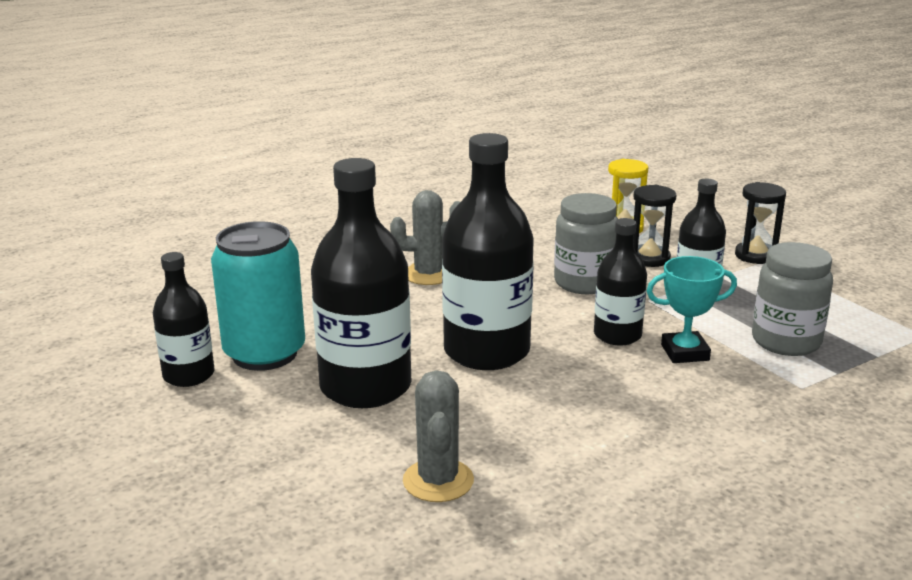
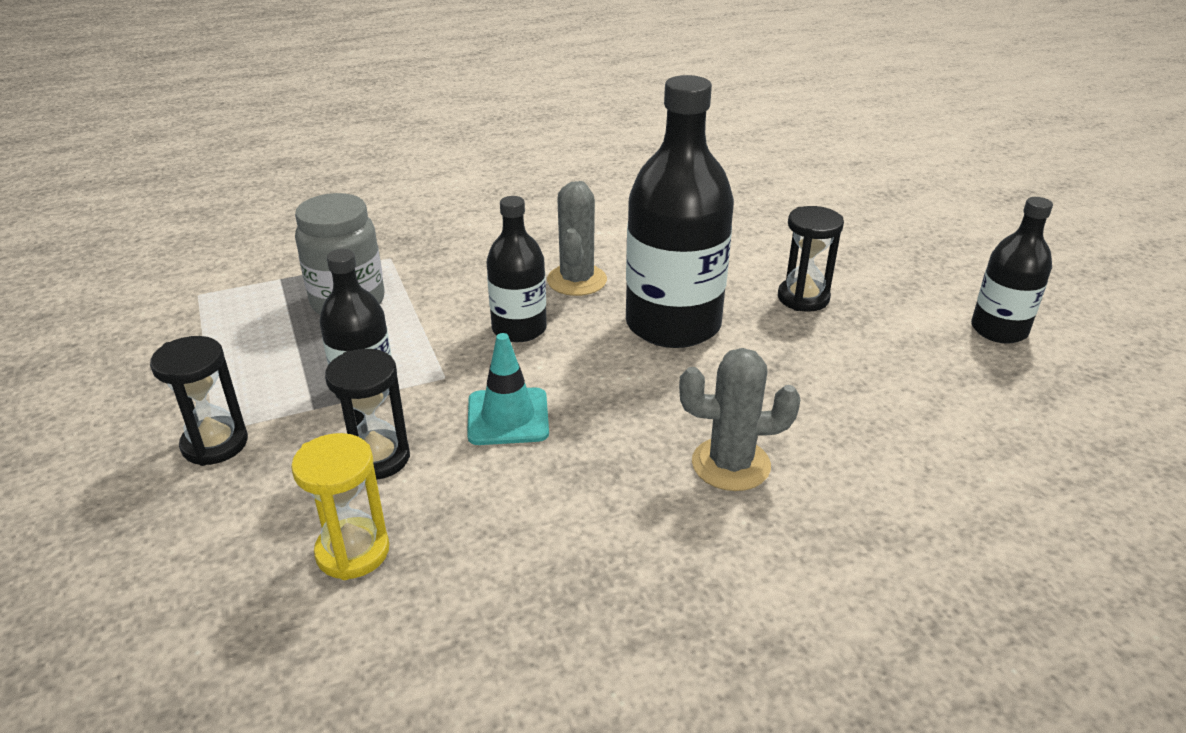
camera: 170 degrees left, 10 degrees up
(264, 354) = (926, 348): turquoise can -> none
(365, 387) = (803, 298): black bottle -> black hourglass
(438, 481) = (736, 220): grey cactus -> grey cactus (577, 280)
(584, 283) = (508, 417): grey jar -> turquoise traffic cone
(685, 352) = (464, 301): turquoise trophy -> none

